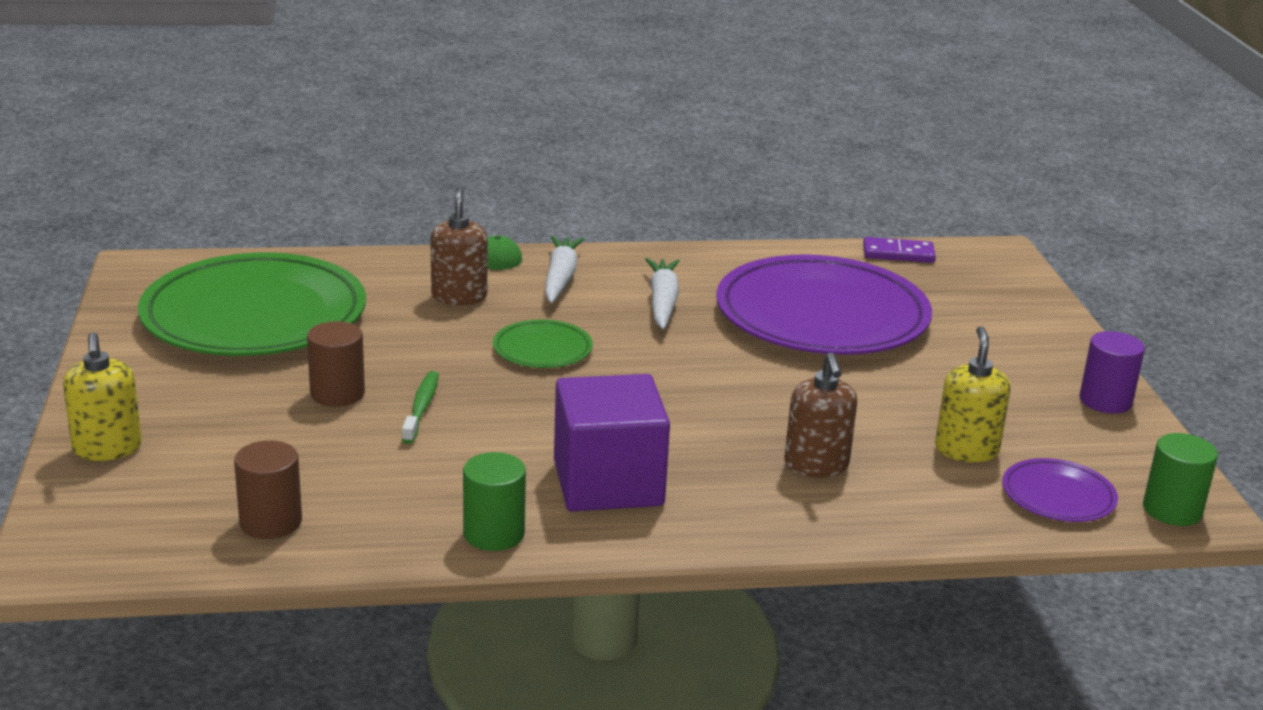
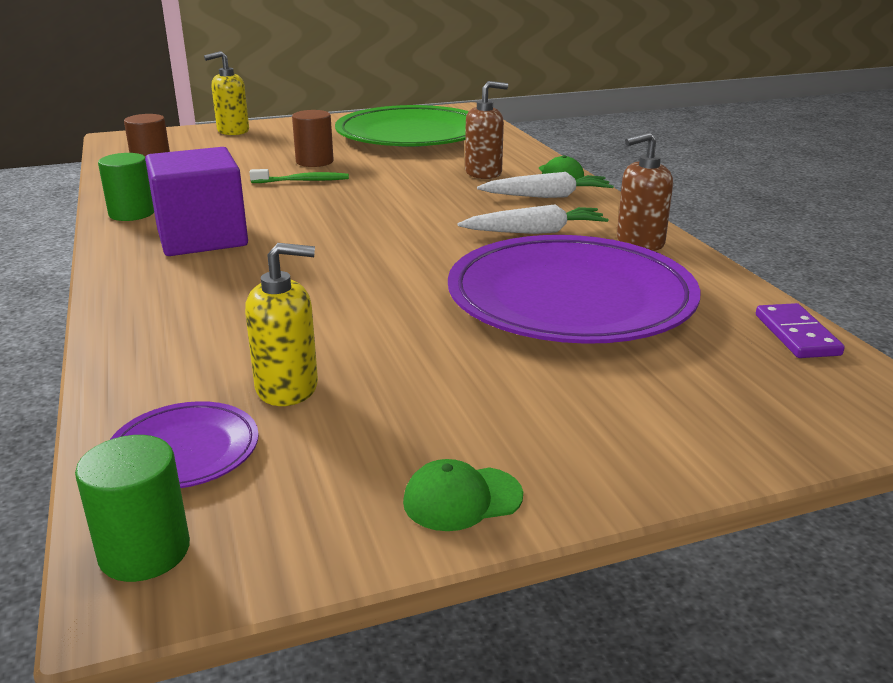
camera: 80 degrees right, 0 degrees up
(542, 349) = (412, 202): green plate -> none
(816, 465) = (240, 310): brown soap dispenser -> brown soap dispenser (639, 242)
(1105, 401) = (462, 498): purple cylinder -> green cap

